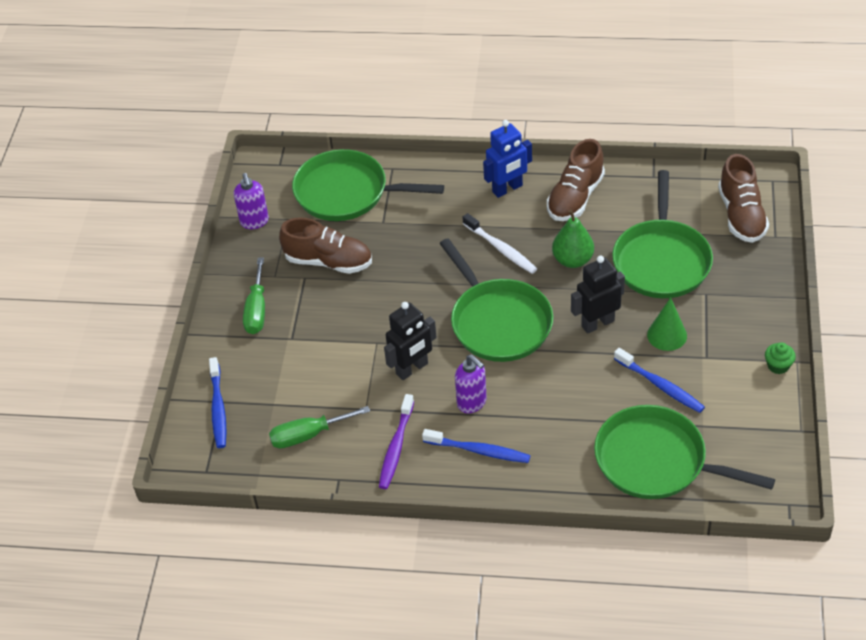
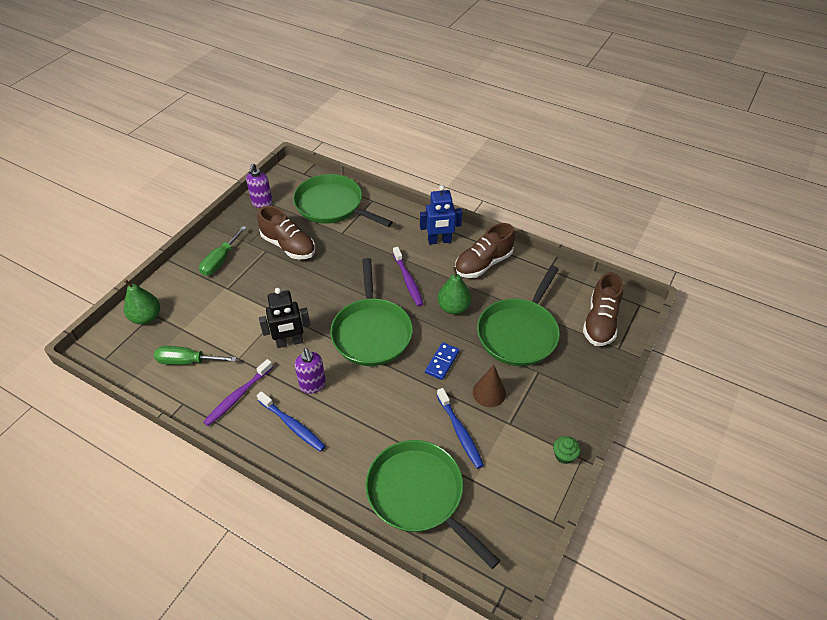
camera: 20 degrees right, 0 degrees up
(218, 408) = (146, 317): blue toothbrush -> green pear
(501, 249) = (408, 280): white toothbrush -> purple toothbrush
(597, 323) = (442, 362): black robot -> blue domino
(667, 335) = (489, 393): green cone -> brown cone

